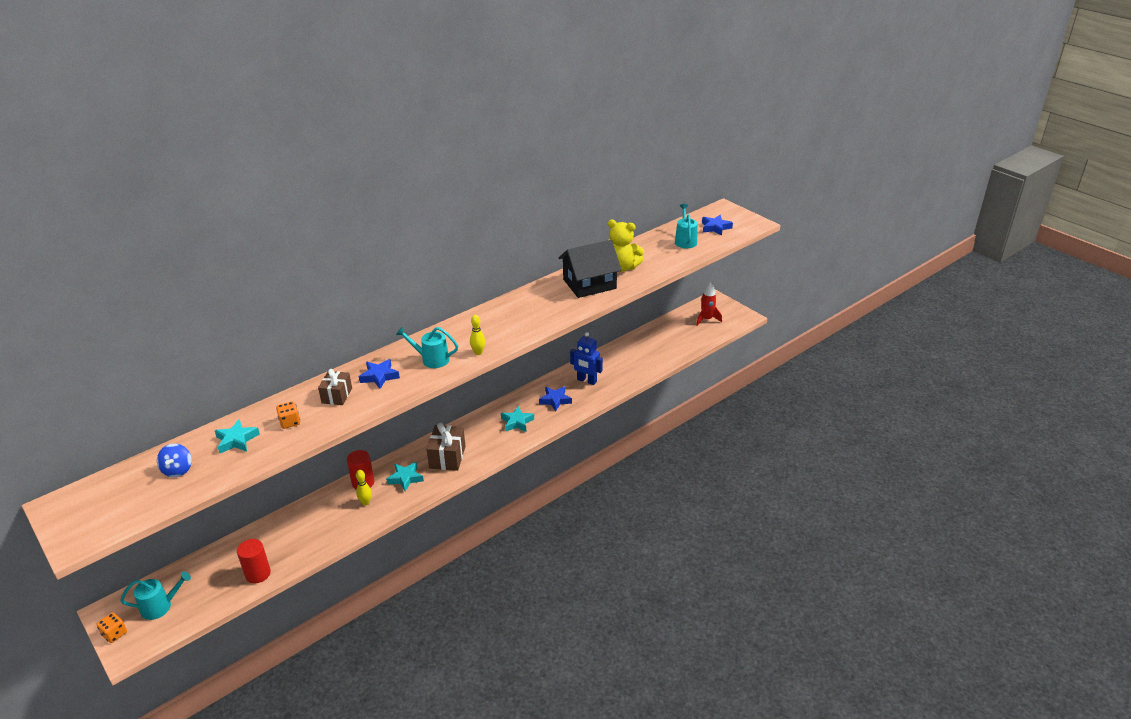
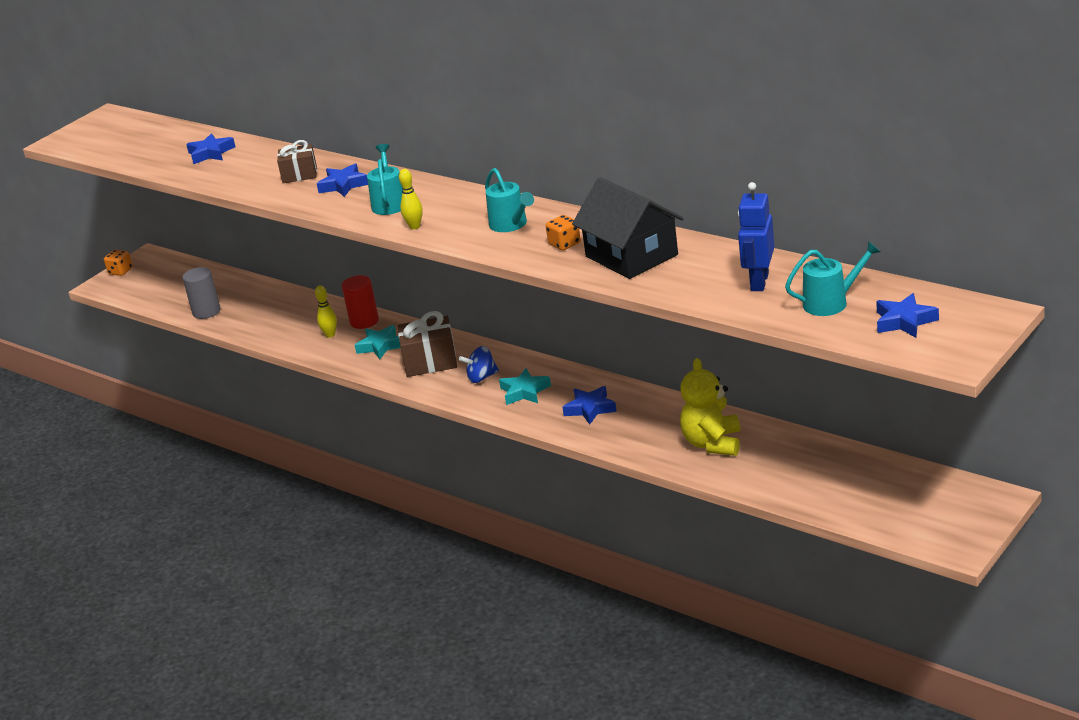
camera: 80 degrees right, 5 degrees down
(160, 606) = (156, 279): turquoise watering can -> turquoise watering can (511, 225)
(178, 470) = (160, 144): blue spinning top -> blue spinning top (481, 377)
(237, 440) = (211, 153): turquoise star -> blue star
(258, 574) = (206, 312): red cylinder -> grey cylinder
(290, 422) = (246, 167): orange dice -> orange dice (564, 244)
(586, 381) = (654, 423): blue robot -> blue robot (759, 282)
(622, 267) = (698, 269): yellow teddy bear -> yellow teddy bear (712, 443)
(706, 319) = (917, 503): red rocket -> none

